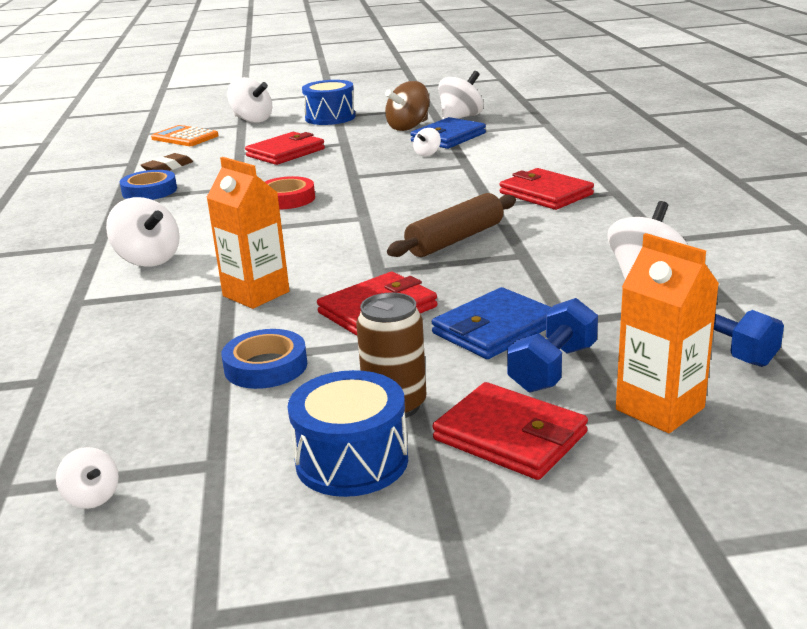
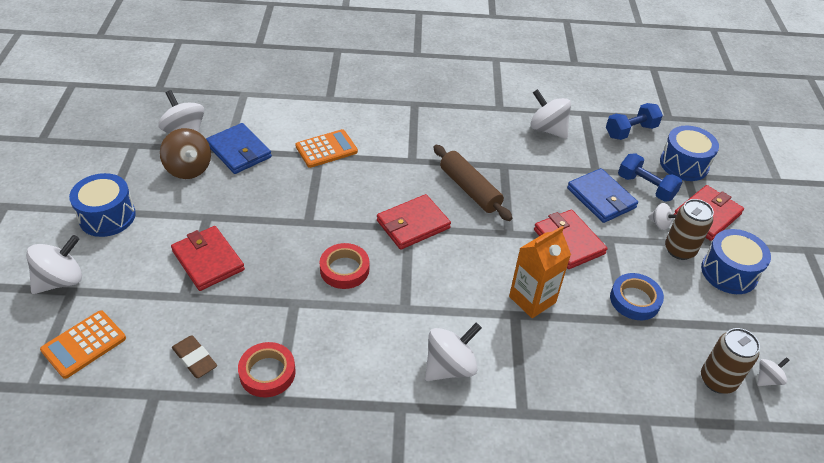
camera: 85 degrees left, 20 degrees up
(98, 443) = (717, 380): none -> brown can
(149, 191) = (267, 373): blue tape -> red tape
(427, 154) = (277, 171): white spinning top -> white spinning top (659, 224)
(480, 166) = (326, 149): none -> orange calculator
(546, 194) = (403, 132): red wallet -> red wallet (413, 224)
(659, 409) = (684, 164): orange carton -> blue drum

